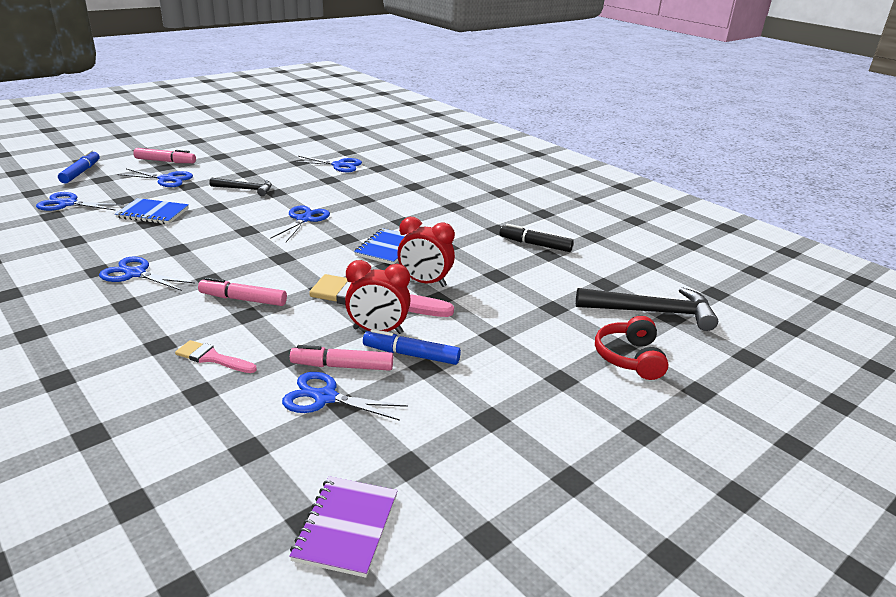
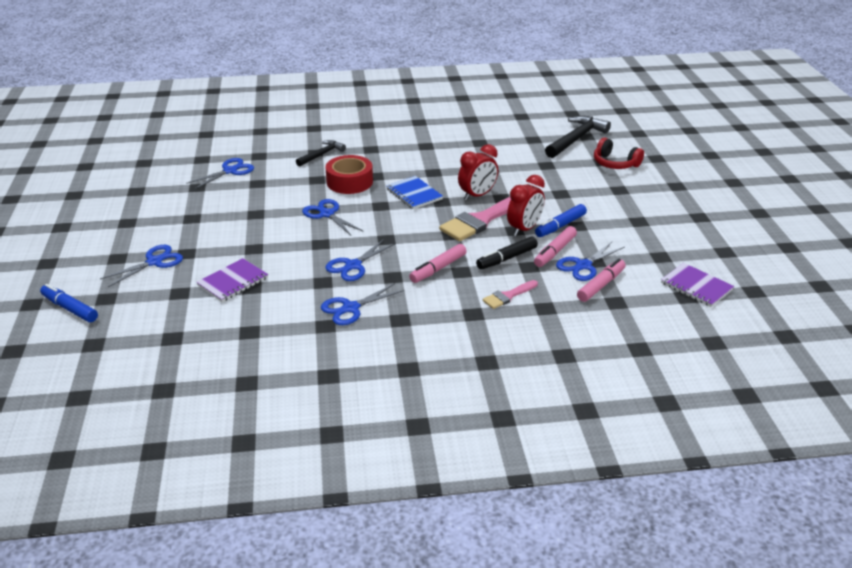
camera: 55 degrees left, 5 degrees up
(68, 204) = (153, 325): blue scissors -> blue scissors (353, 266)
(153, 213) = (233, 282): blue notebook -> purple notebook
(165, 161) = (102, 254): pink marker -> pink marker (601, 285)
(245, 189) = (231, 226): black hammer -> black hammer (321, 155)
(376, 213) = (349, 182): none -> red tape
(535, 244) = (462, 141): black marker -> black marker (506, 258)

